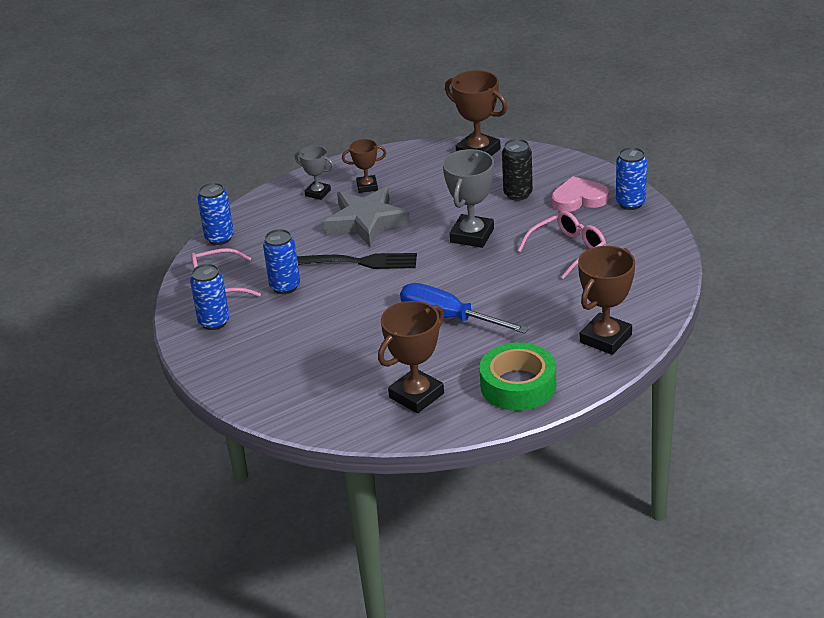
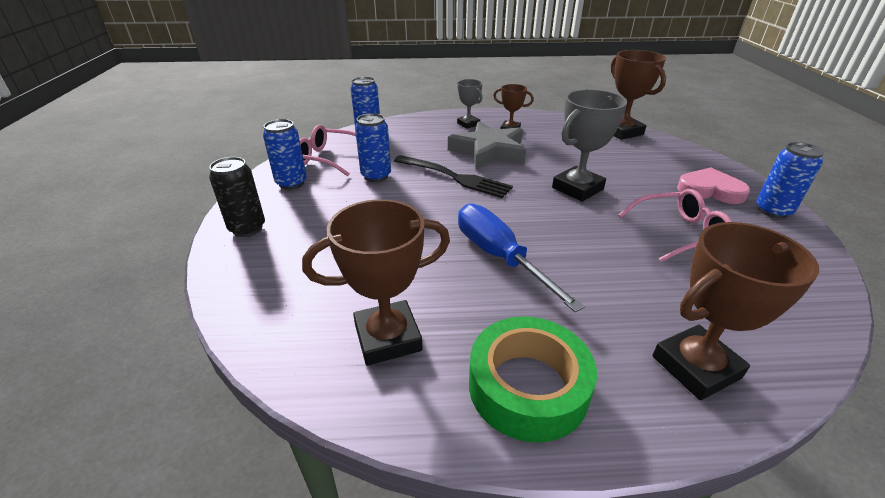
camera: 25 degrees right, 0 degrees up
(518, 194) = (644, 169): black can -> black can (247, 228)

